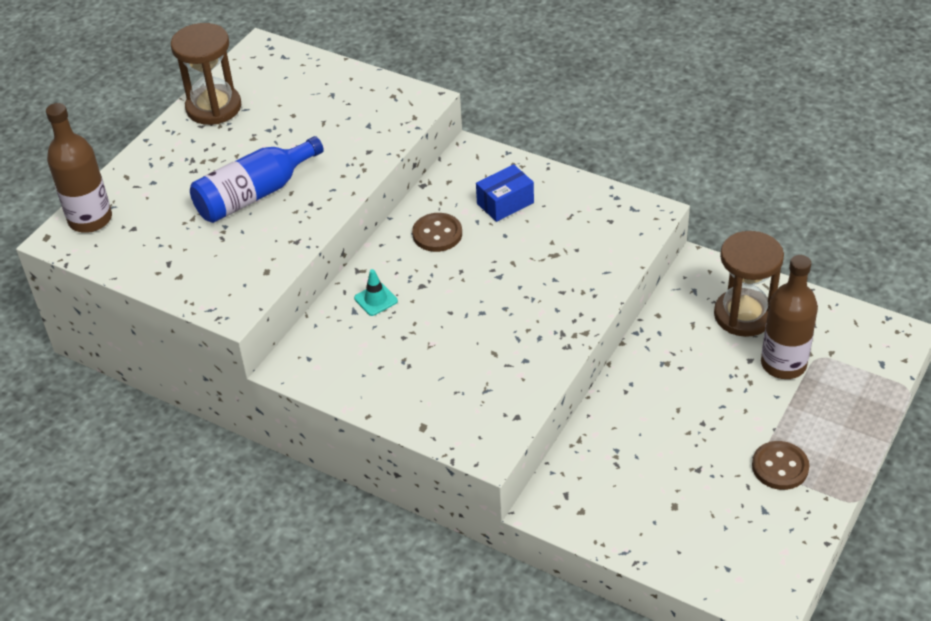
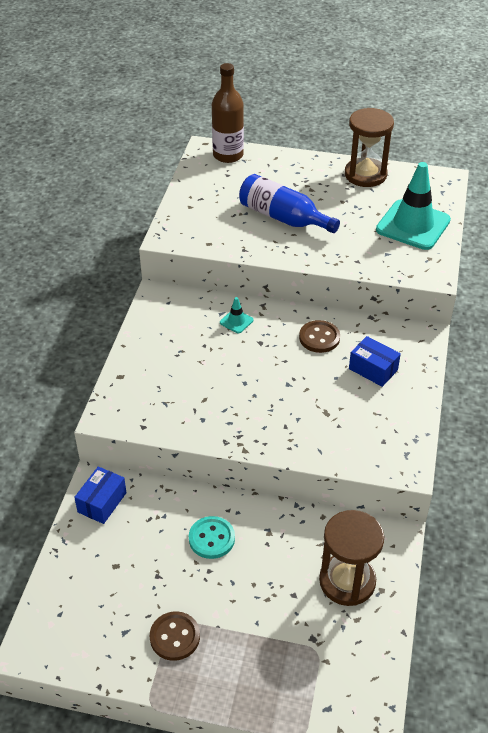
camera: 70 degrees right, 0 degrees up
(330, 93) = (413, 225): none -> turquoise traffic cone
(578, 506) = (102, 502): none -> blue box
(661, 412) = (211, 538): none -> turquoise button
(783, 364) = (297, 622): brown bottle -> none

